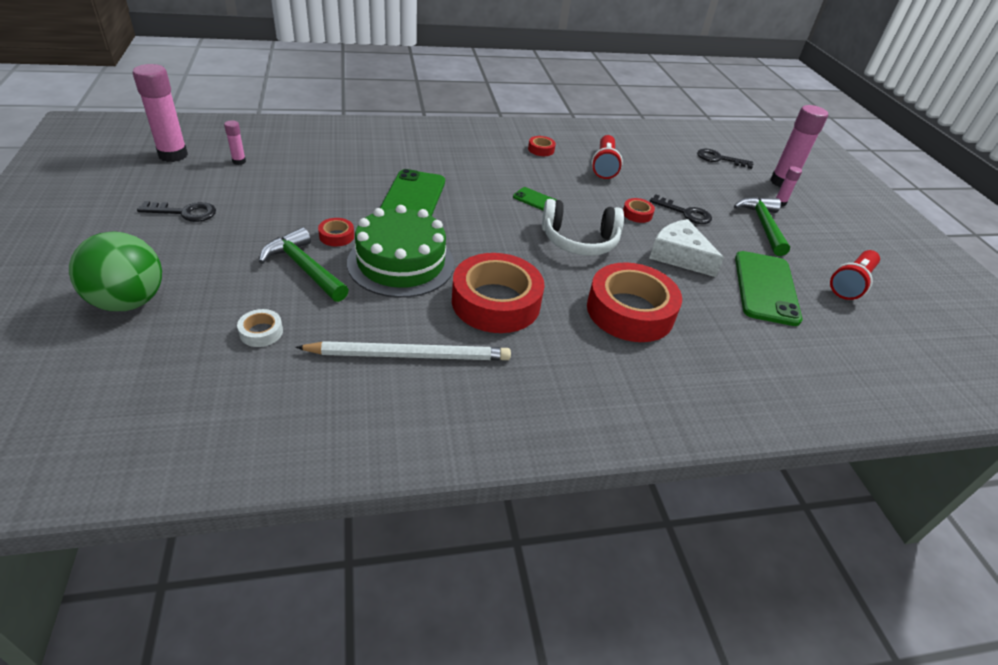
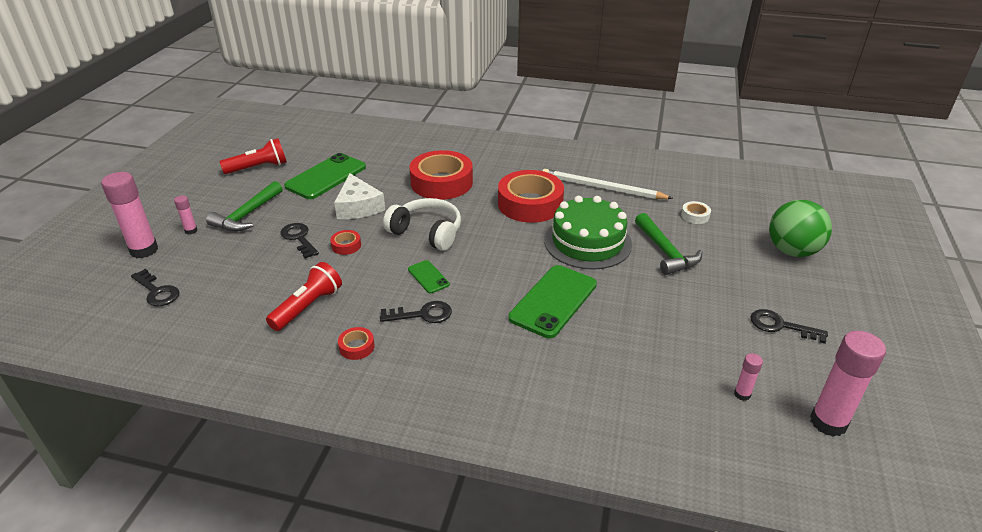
camera: 150 degrees left, 5 degrees down
(336, 236) = (636, 275): red tape -> none
(514, 174) = (422, 314): none -> black key

